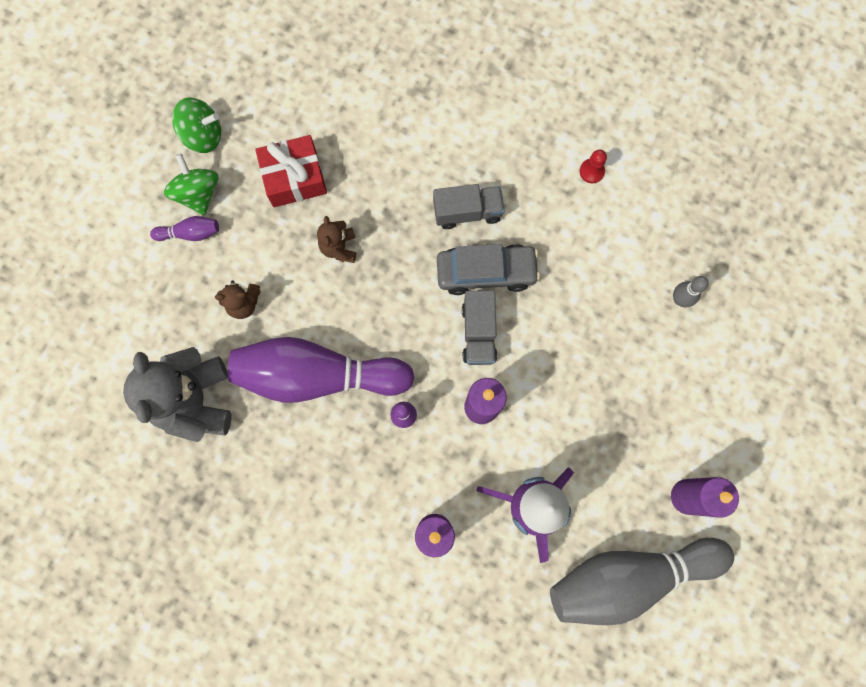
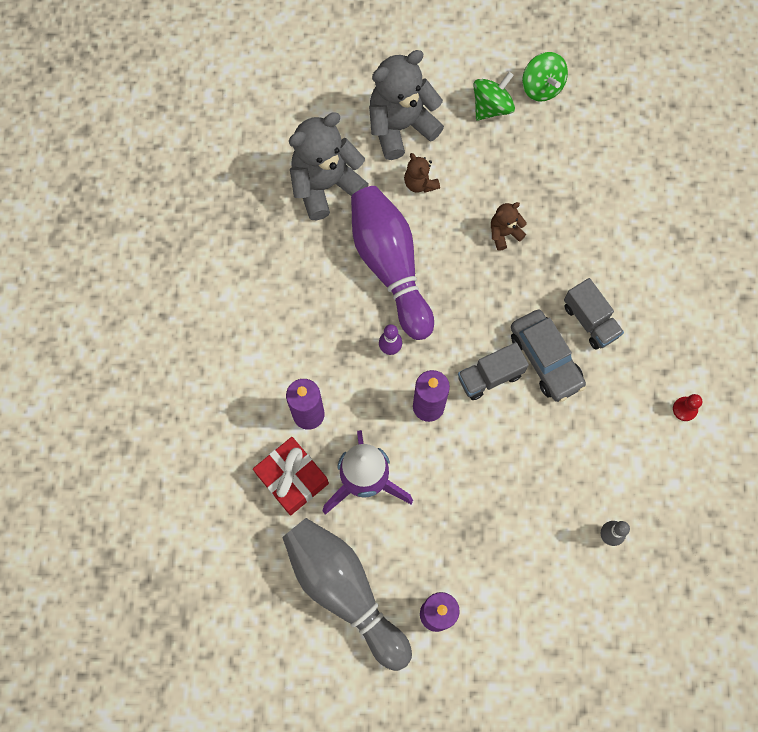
camera: 65 degrees right, 5 degrees down
(171, 293) = (401, 126): none -> grey teddy bear
(190, 233) = (456, 117): purple bowling pin -> none
(294, 178) = (544, 171): red gift -> red gift (292, 478)

